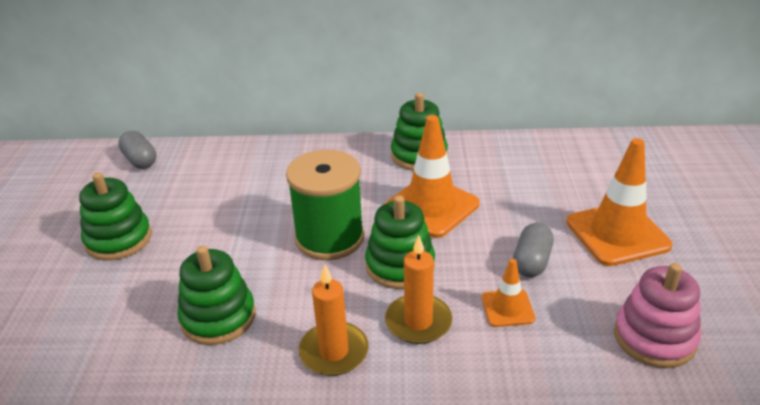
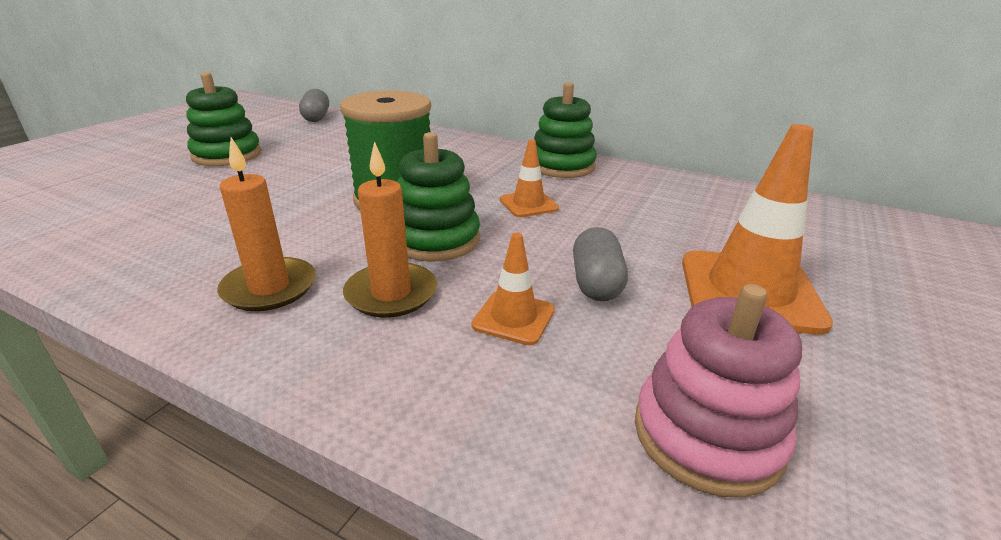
camera: 25 degrees right, 5 degrees down
(218, 317) = (214, 225): green stacking toy -> none
(431, 206) = (528, 204): orange traffic cone -> orange traffic cone, size x0.52
(531, 262) = (596, 283): grey capsule -> grey capsule turned 45 degrees counterclockwise

